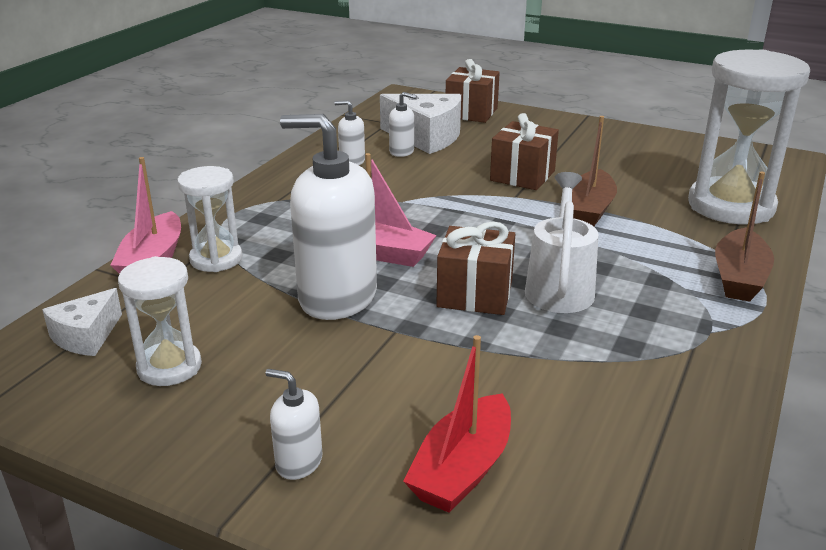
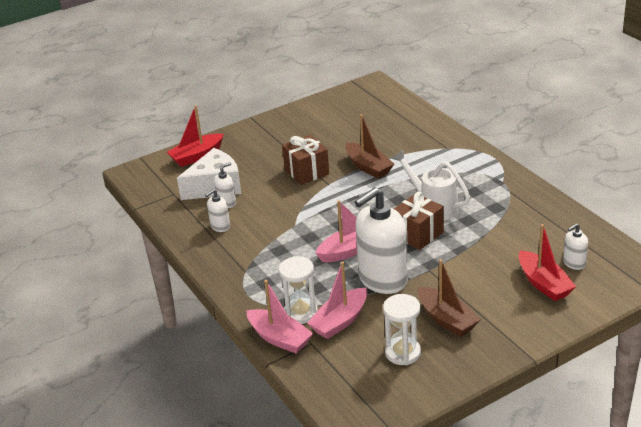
camera: 55 degrees left, 5 degrees up
(86, 336) = (347, 378): white cheese -> none
(215, 292) = (340, 321): none -> pink boat
(298, 462) = (508, 328): white soap dispenser -> white soap dispenser (574, 263)
(471, 112) = (197, 156): brown gift -> red boat
(730, 206) = (405, 124): white hourglass -> none
(739, 278) = (469, 154): brown boat -> brown boat (447, 319)

